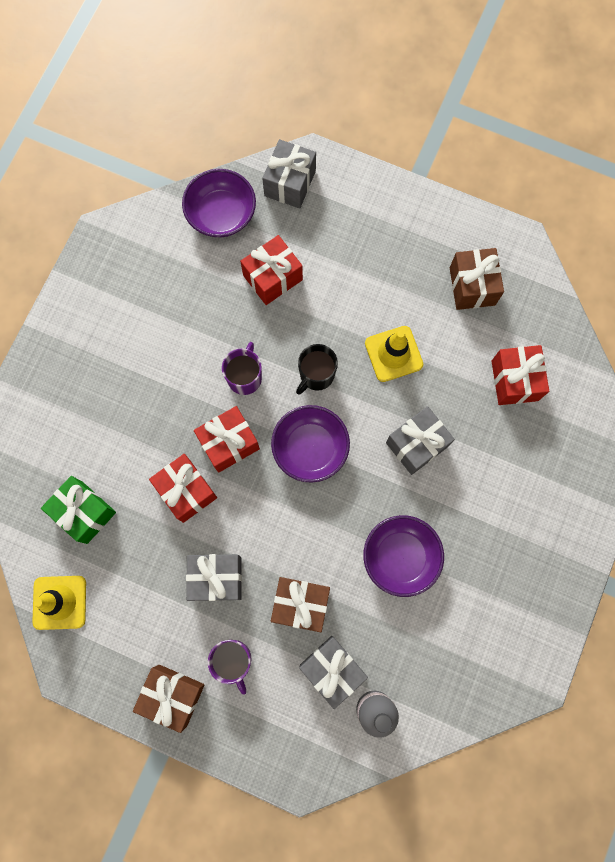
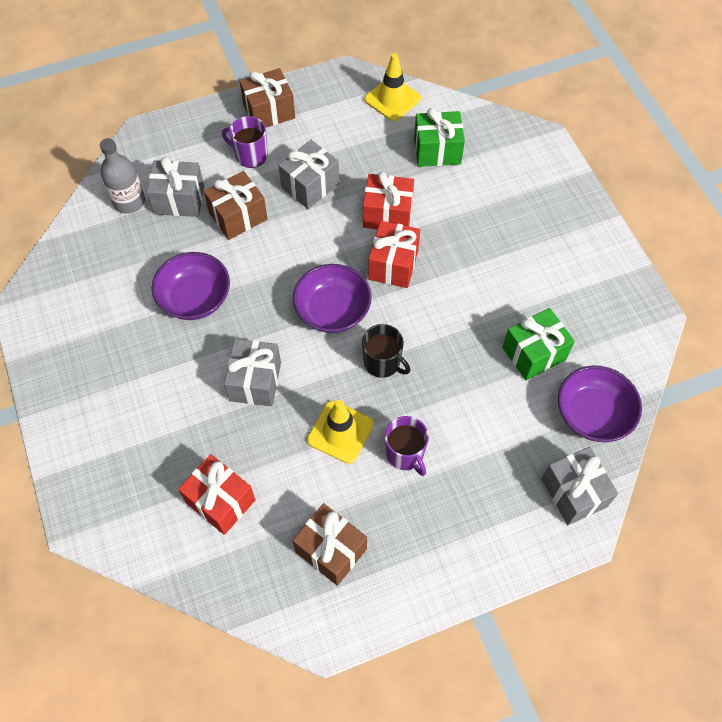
camera: 135 degrees right, 15 degrees down
(209, 285) = (534, 353): none -> green gift
(245, 377) = (432, 315): purple mug -> purple mug (405, 454)
(272, 277) = (496, 403): red gift -> none
(316, 375) = (382, 363): black mug -> black mug turned 135 degrees clockwise

